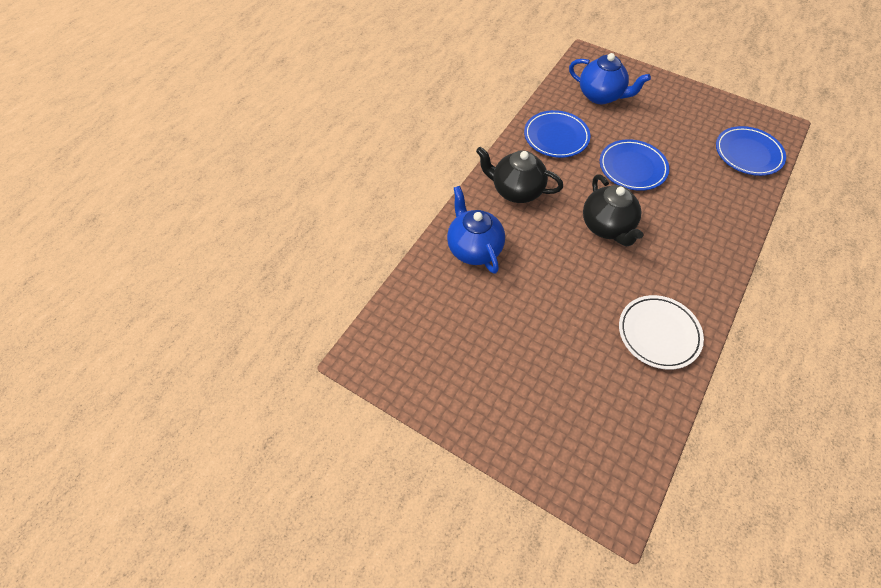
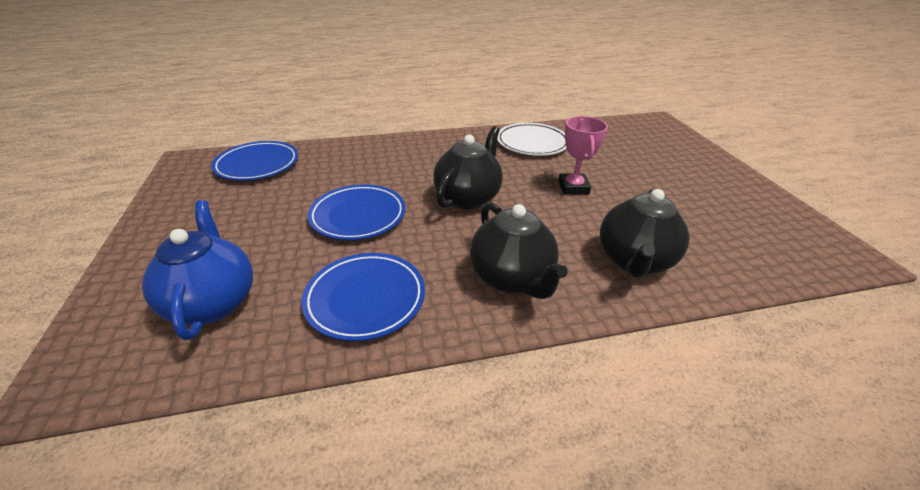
camera: 135 degrees left, 20 degrees down
(474, 248) = (634, 261): blue teapot -> black teapot
(566, 293) = (573, 187): none -> pink trophy

